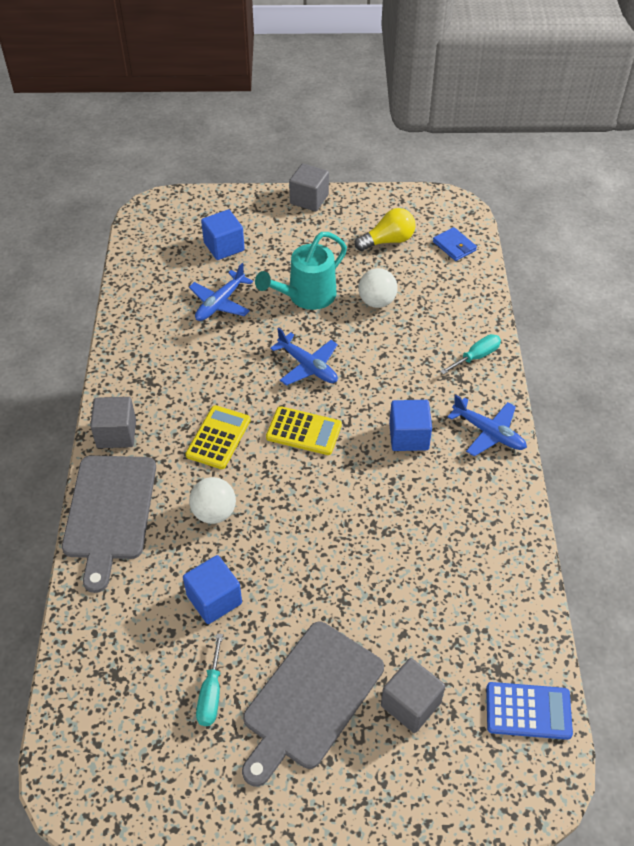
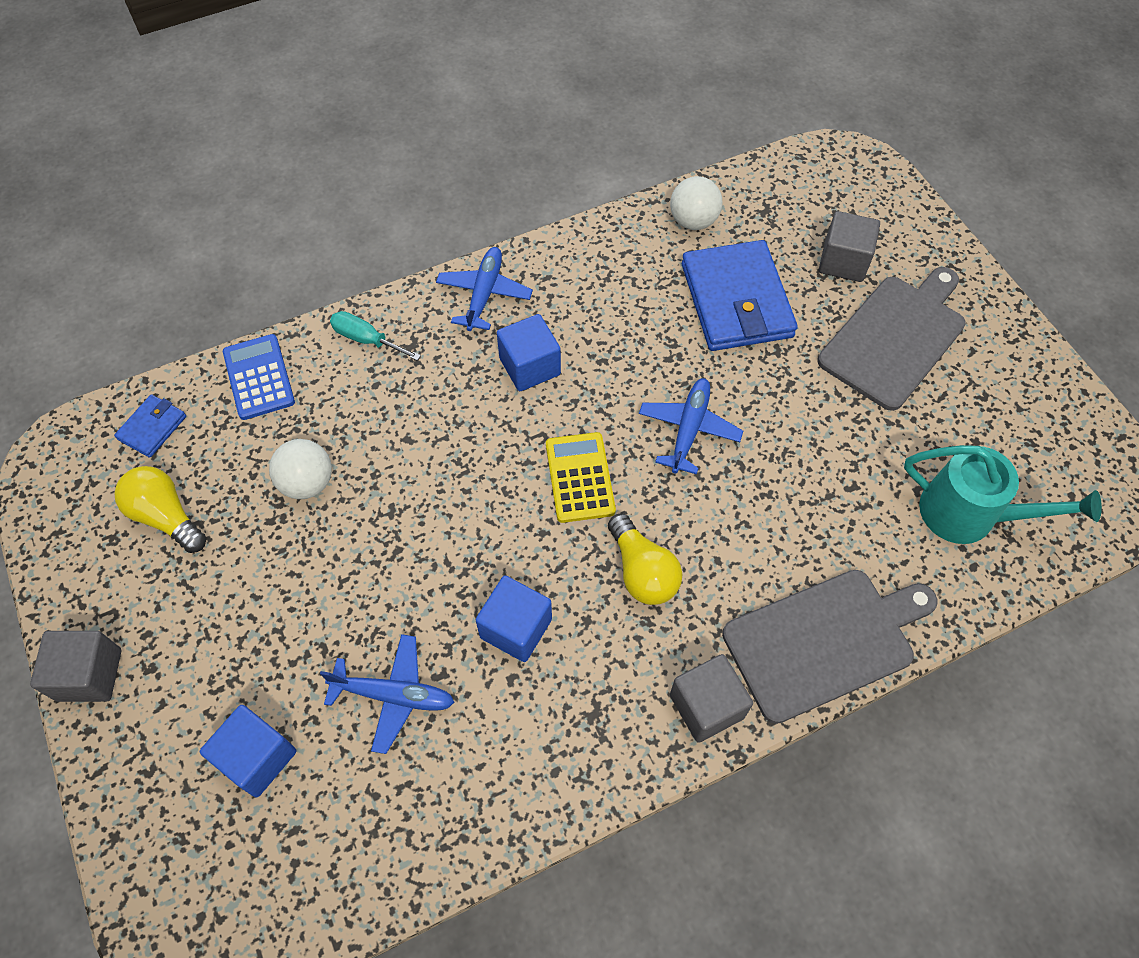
camera: 115 degrees left, 10 degrees up
(211, 694) = (952, 421): turquoise screwdriver -> none
(214, 513) = (752, 521): white ball -> white ball (693, 221)
(214, 599) = (855, 467): blue cube -> blue cube (516, 628)
(218, 437) = (642, 571): yellow calculator -> yellow light bulb
(306, 297) = (332, 578): turquoise watering can -> turquoise watering can (970, 515)
(308, 366) = (468, 518): blue plane -> blue plane (688, 429)
(310, 699) = (895, 338): grey cutting board -> grey cutting board turned 60 degrees counterclockwise
(406, 595) = (736, 301): none -> blue wallet
(528, 711) = (789, 181): blue calculator -> blue calculator (259, 377)

